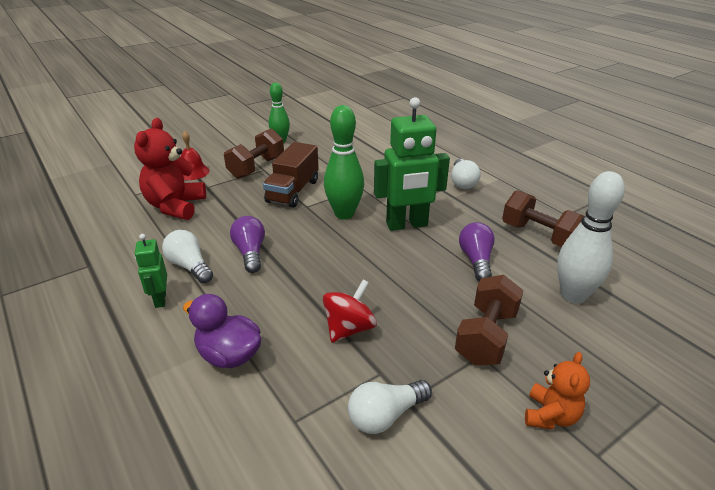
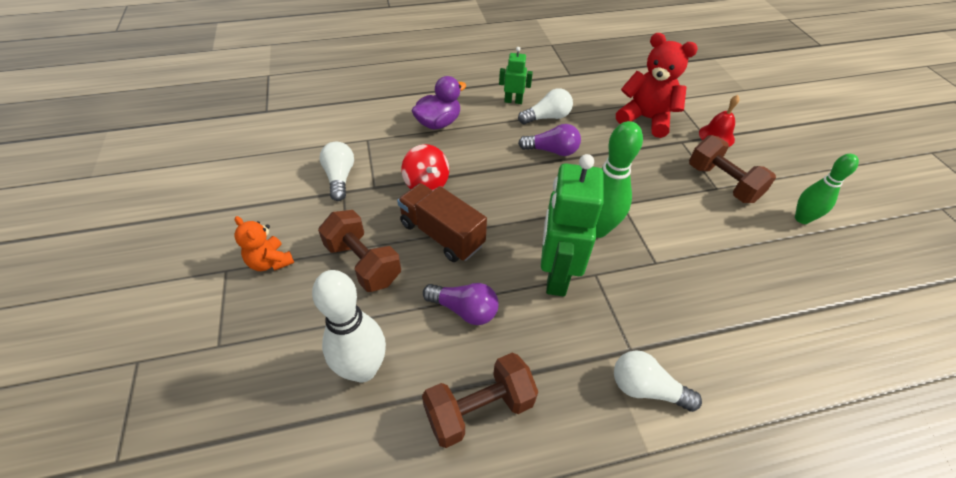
camera: 110 degrees right, 15 degrees up
(293, 191) = (658, 200): brown truck -> brown truck (442, 234)

